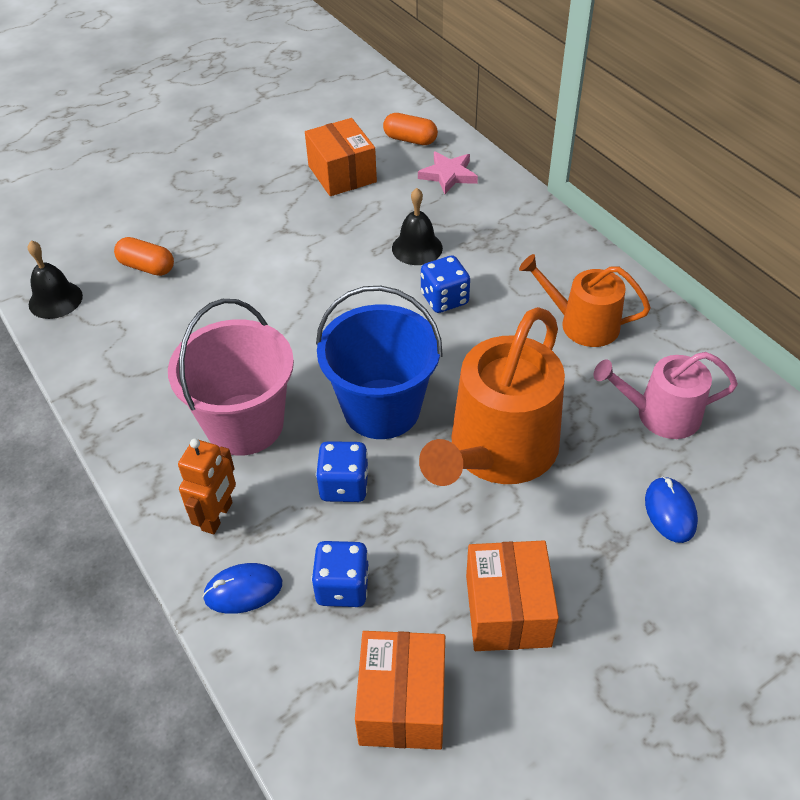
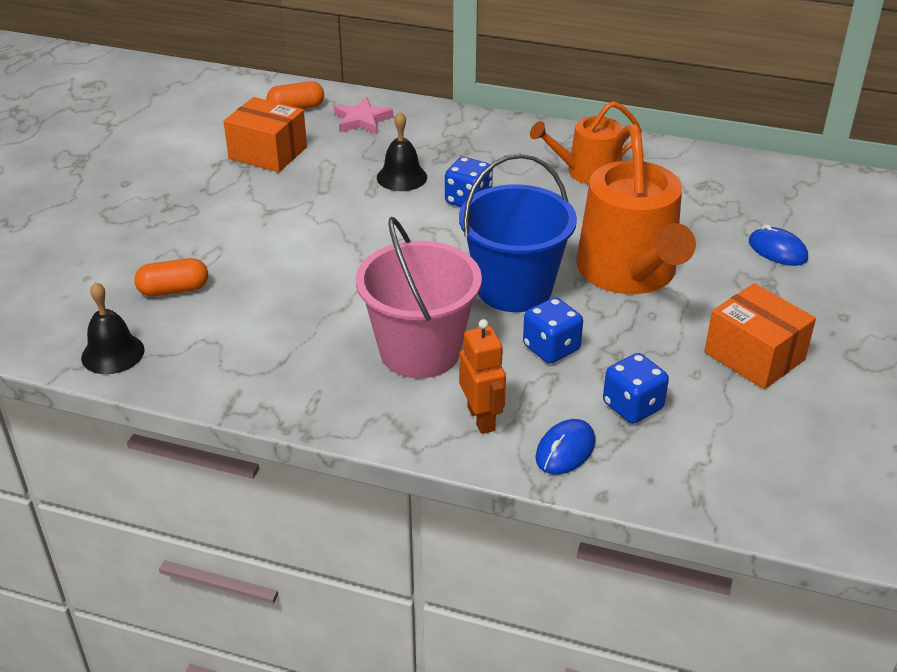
camera: 40 degrees left, 10 degrees down
(402, 703) = (759, 444): orange box -> none
(660, 414) = (704, 201): pink watering can -> none

